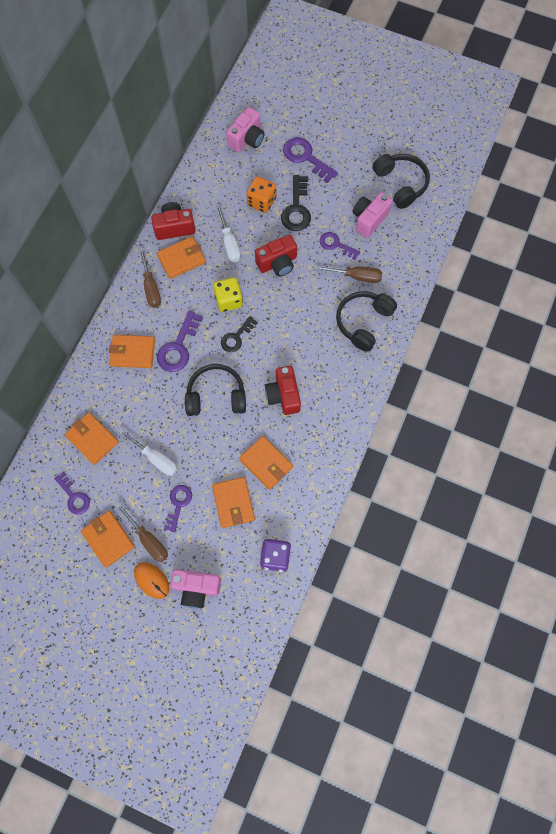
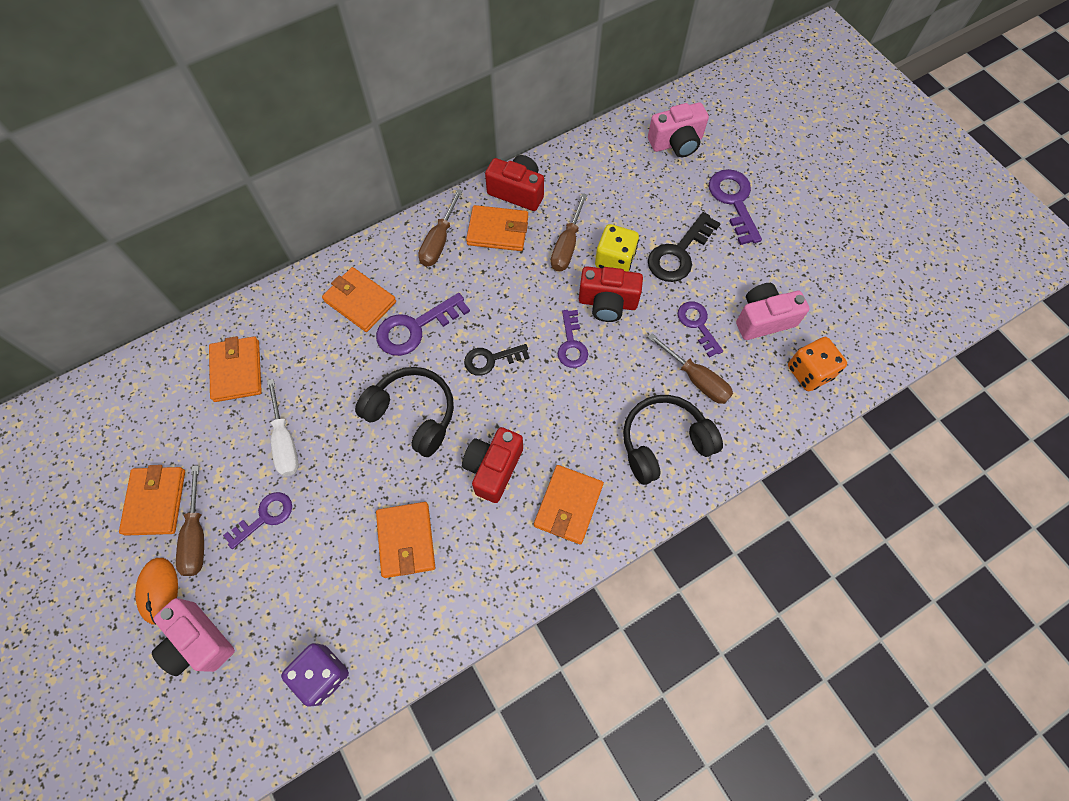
camera: 35 degrees right, 5 degrees down
(74, 496) = (163, 423): purple key -> purple key (571, 344)
(229, 243) = (567, 245): white screwdriver -> brown screwdriver
(229, 300) = (515, 310): yellow dice -> yellow dice (614, 260)
(233, 503) = (328, 563): orange wallet -> orange wallet (568, 505)
(261, 202) = (641, 221): orange dice -> orange dice (809, 372)
(401, 184) = (837, 300): black headphones -> none

